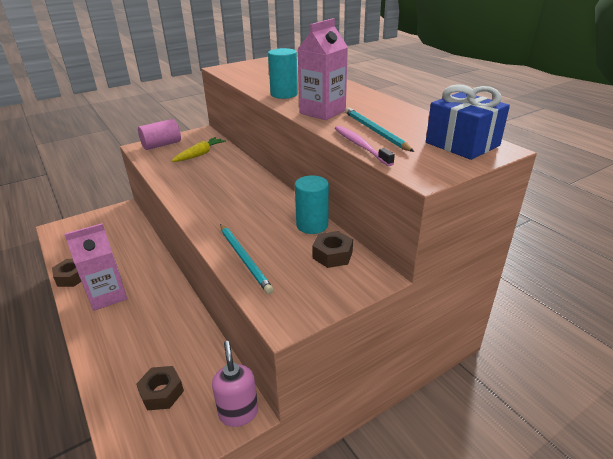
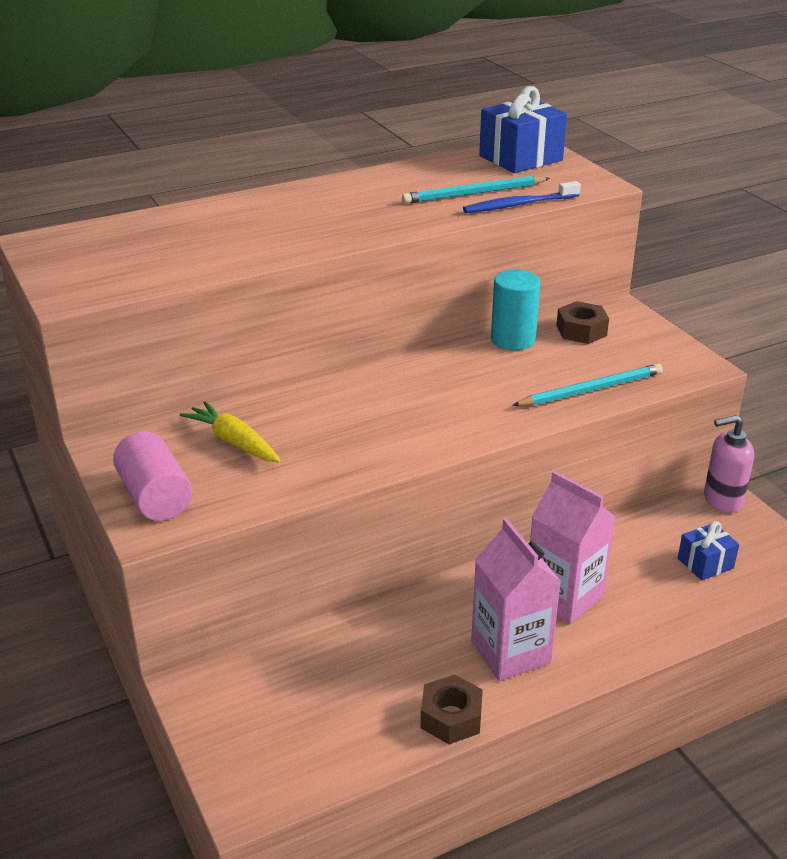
camera: 85 degrees left, 0 degrees up
(161, 392) = (705, 563): brown nut -> blue gift
(284, 94) = (292, 240): turquoise cylinder -> none
(322, 112) = (390, 218): pink carton -> pink carton (564, 597)
(360, 145) = (518, 205): pink toothbrush -> blue toothbrush

